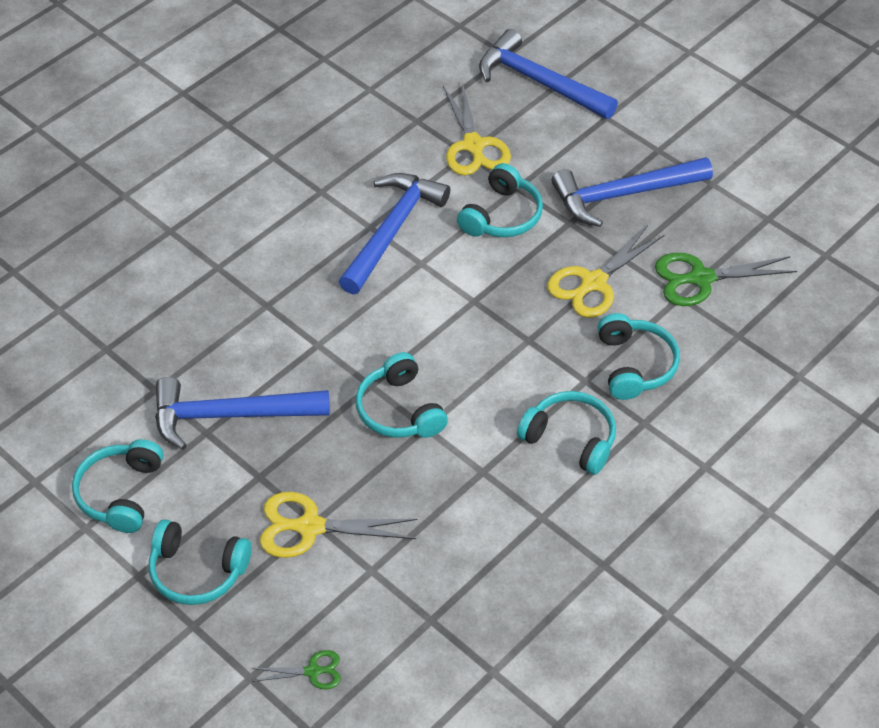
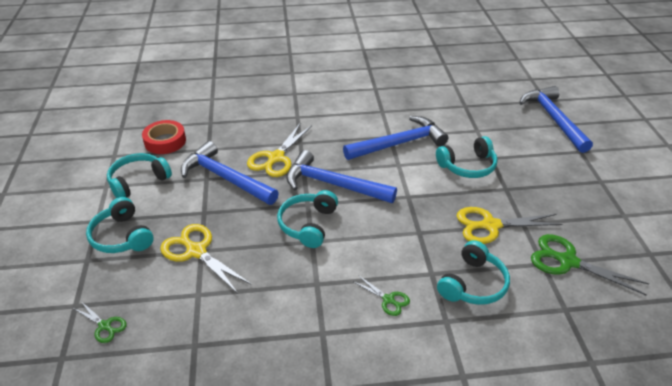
camera: 40 degrees right, 10 degrees down
(79, 416) = (165, 141): none -> red tape
(473, 145) = (485, 129): yellow scissors -> yellow scissors (276, 158)
(570, 439) = (388, 300): turquoise headphones -> green scissors
(623, 194) = (555, 192): blue hammer -> blue hammer (333, 184)

